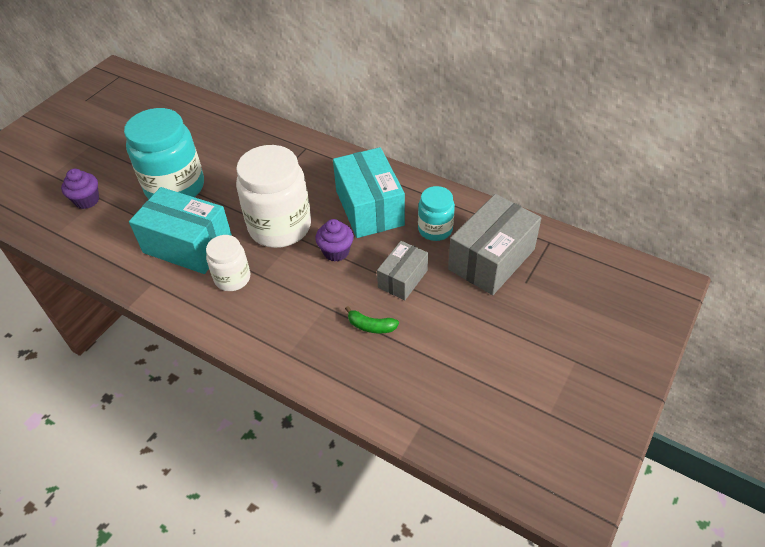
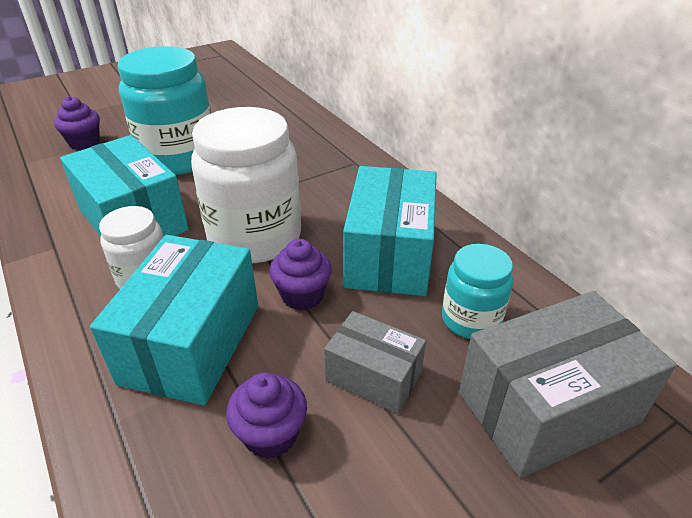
camera: 25 degrees right, 10 degrees down
(294, 302) = (192, 343): none -> turquoise box
(371, 326) = (271, 435): green banana -> purple cupcake
(403, 279) = (373, 376): grey box -> grey box turned 60 degrees clockwise

